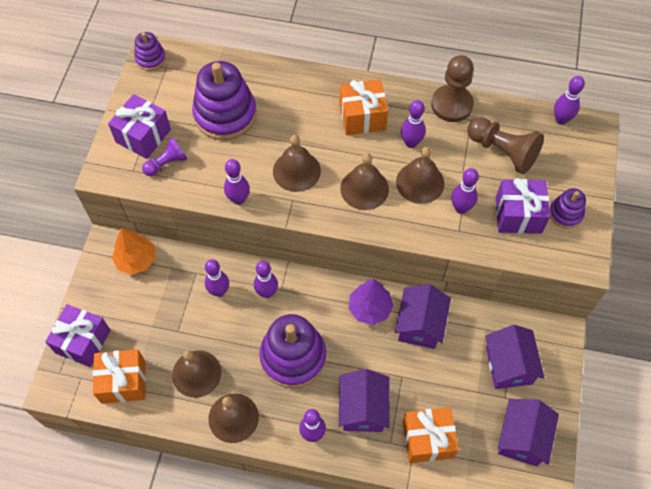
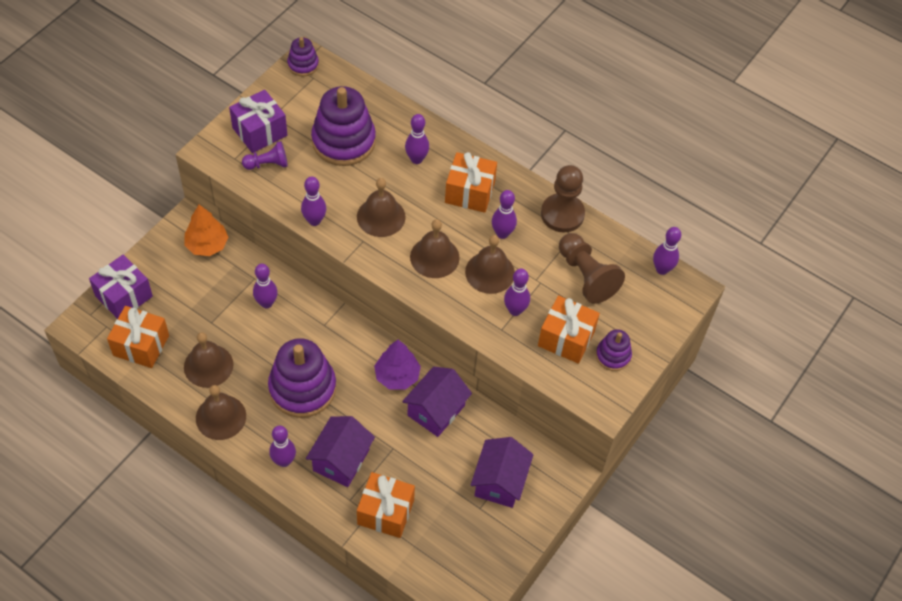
camera: 20 degrees right, 5 degrees down
(267, 292) = (309, 322): purple bowling pin -> purple bowling pin (416, 159)
(518, 215) = (566, 338): purple gift -> orange gift
(522, 438) = (474, 549): purple house -> none

